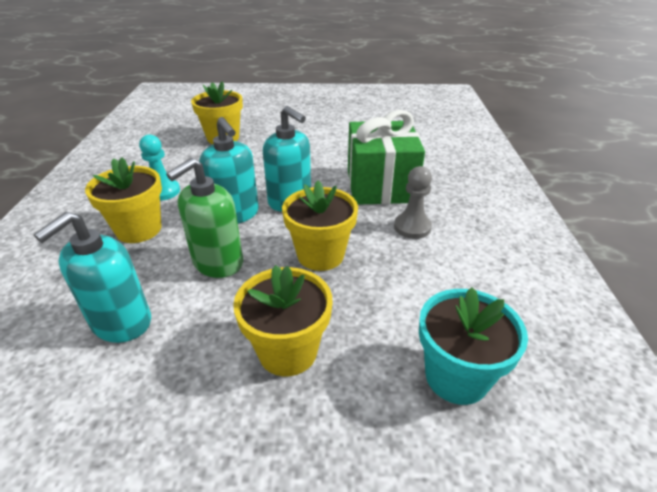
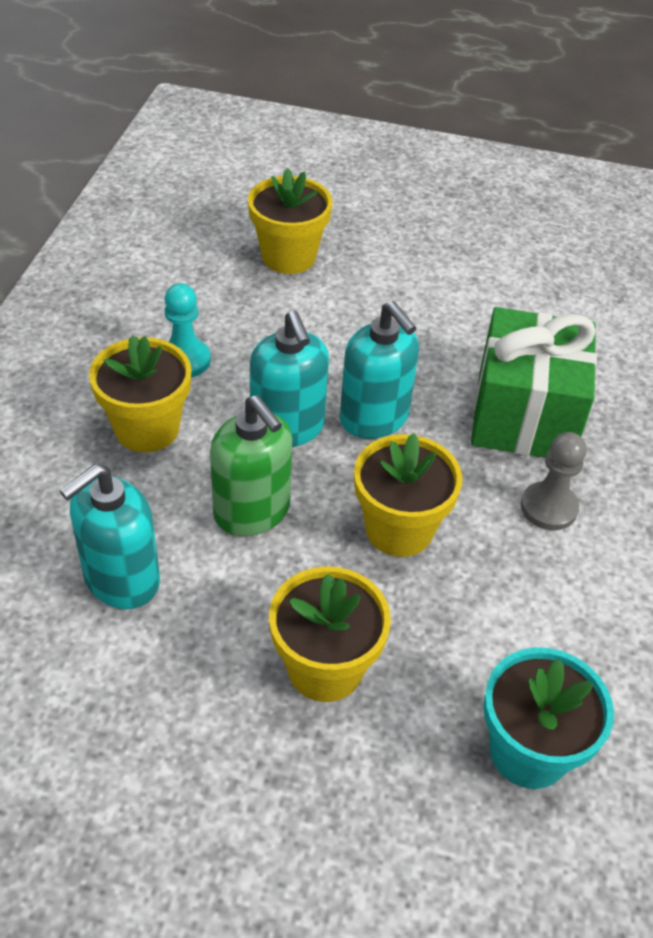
camera: 10 degrees right, 10 degrees up
(217, 262) = (252, 511): green soap dispenser -> green soap dispenser turned 90 degrees counterclockwise

